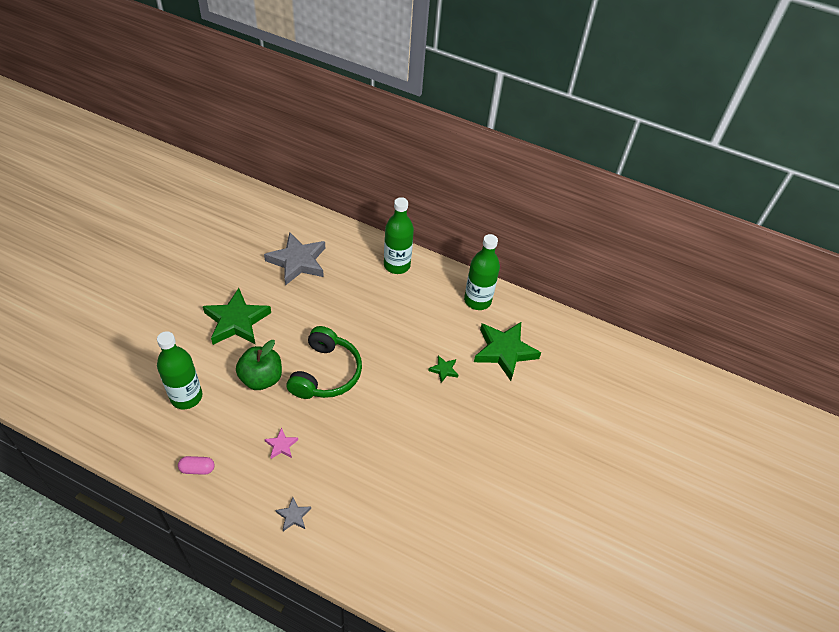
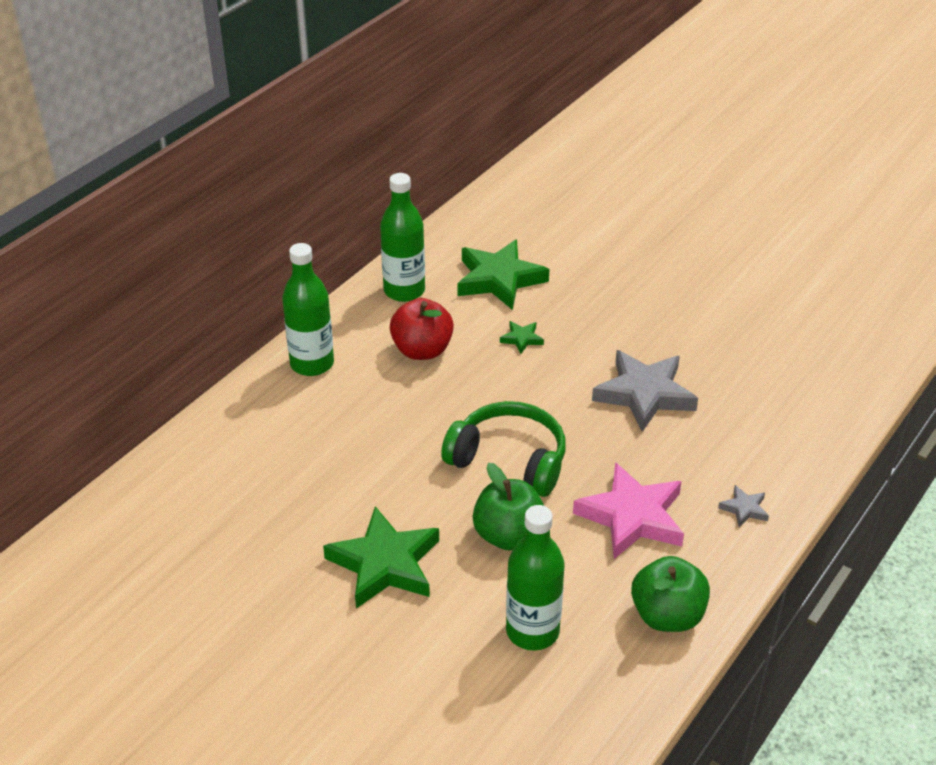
camera: 75 degrees left, 10 degrees down
(197, 469) = (667, 615): pink capsule -> green apple
(281, 445) = (632, 516): pink star -> pink star, size x2.25
(297, 262) = (269, 480): grey star -> grey star (644, 394)
(420, 317) = (422, 350): none -> red apple

